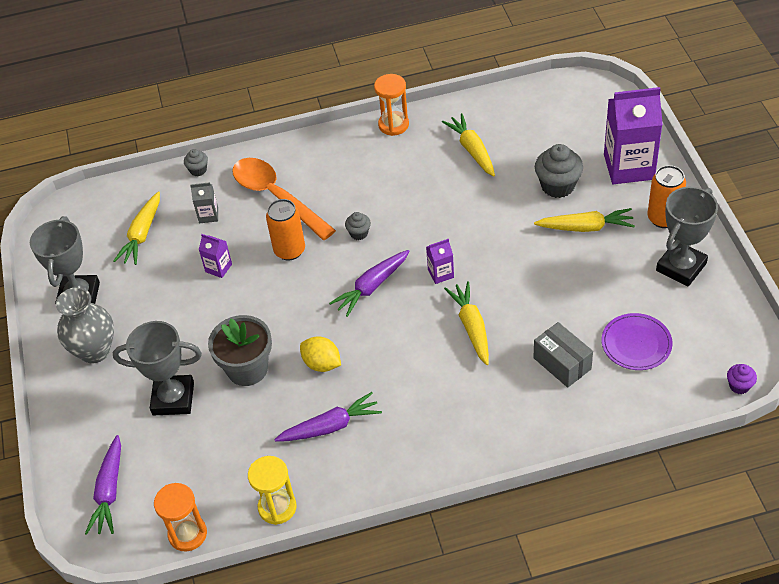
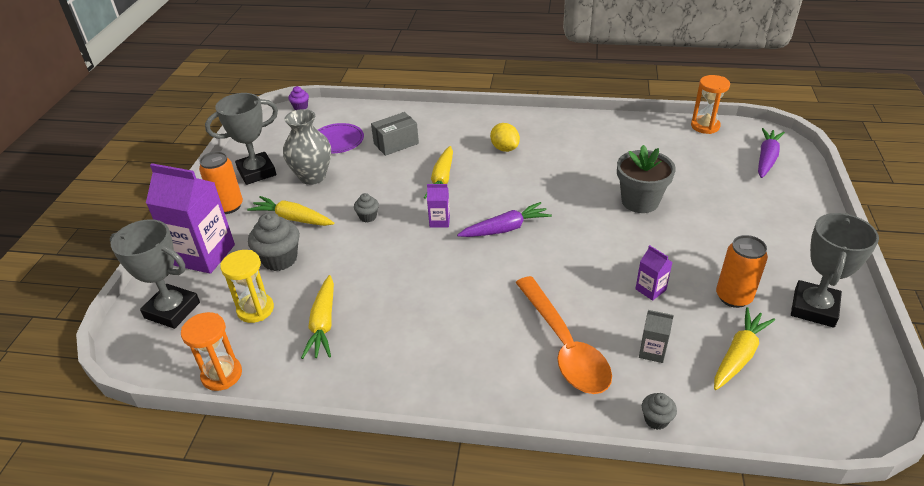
camera: 160 degrees left, 10 degrees down
(95, 351) = (789, 253): grey vase -> grey vase (312, 177)
(173, 398) = (710, 199): grey trophy -> grey trophy (172, 310)
(277, 507) = (637, 124): yellow hourglass -> yellow hourglass (255, 309)
(289, 250) = (570, 283): orange can -> orange can (733, 297)
(322, 364) = (574, 188): yellow lemon -> yellow lemon (504, 148)
(330, 426) = (583, 152): purple carrot -> none
(359, 233) = (492, 277): grey cupcake -> grey cupcake (368, 217)
(393, 125) = (382, 390): orange hourglass -> orange hourglass (222, 375)
(562, 363) = (396, 143): grey box -> grey box turned 75 degrees clockwise

